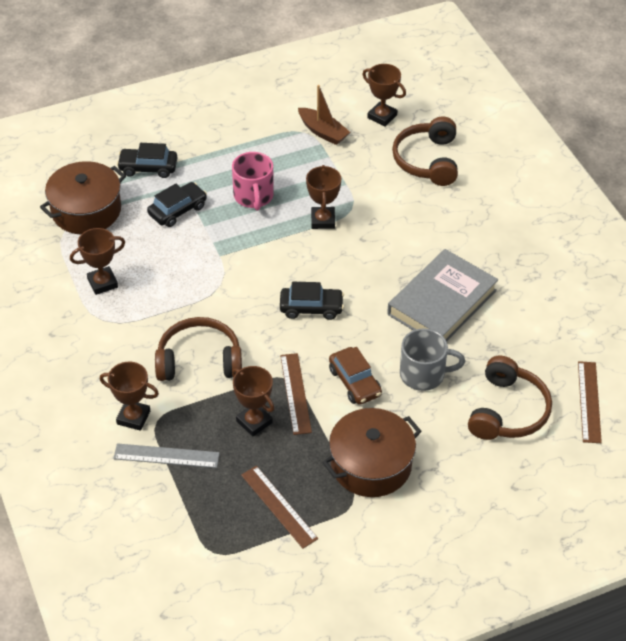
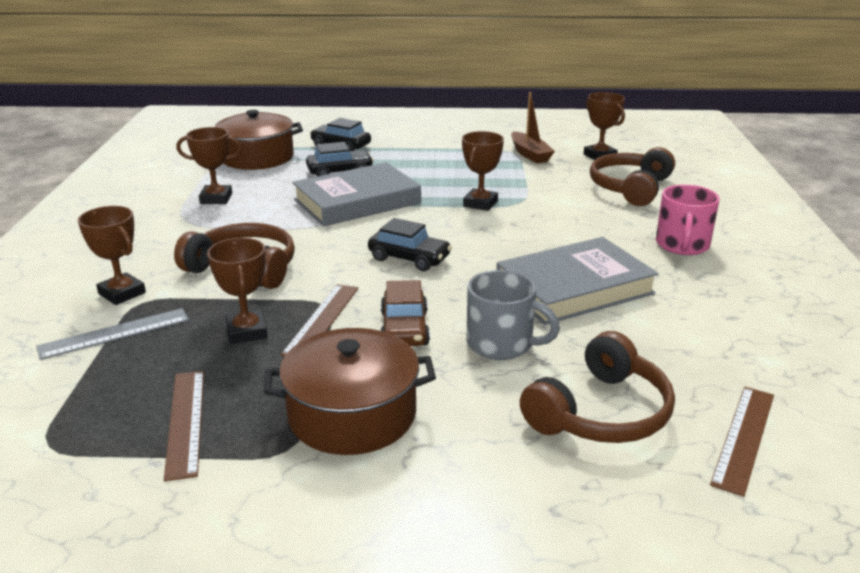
camera: 25 degrees right, 20 degrees down
(166, 456) = (114, 333): grey ruler -> grey ruler turned 60 degrees counterclockwise
(223, 249) = (357, 201): none -> grey book
(253, 196) = (422, 177): pink mug -> pink mug (682, 245)

